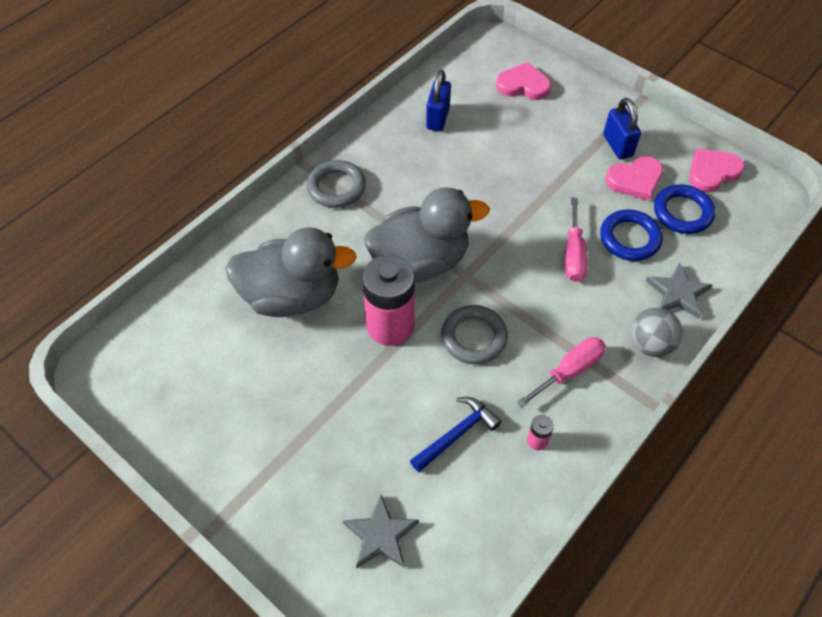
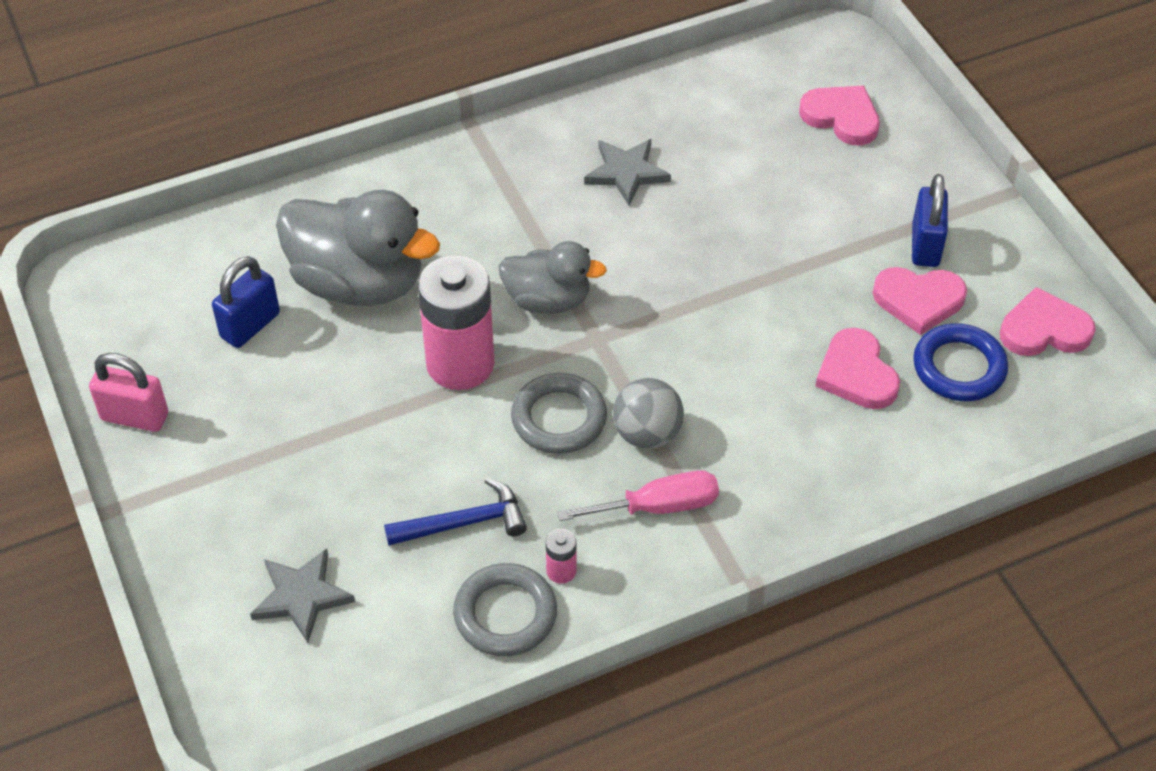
camera: 25 degrees right, 5 degrees down
(189, 453) = (135, 417): none -> pink padlock
(336, 187) = (495, 168): grey ring -> grey ring (505, 614)
(420, 261) = (548, 300): grey duck -> grey duck, size x0.61
(438, 118) = (689, 123): blue padlock -> blue padlock (250, 325)
(573, 254) = (762, 365): pink screwdriver -> none
(629, 238) = (856, 374): blue ring -> pink heart
(650, 344) = (791, 517): grey ball -> grey ball (647, 434)
(678, 293) = (876, 468): grey star -> grey star (626, 172)

